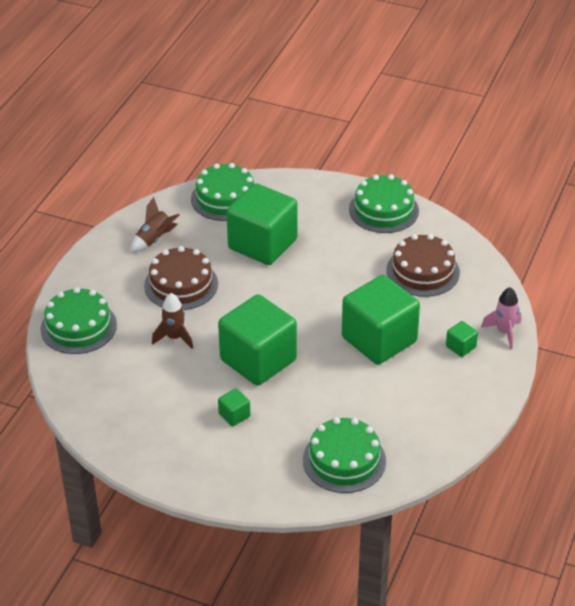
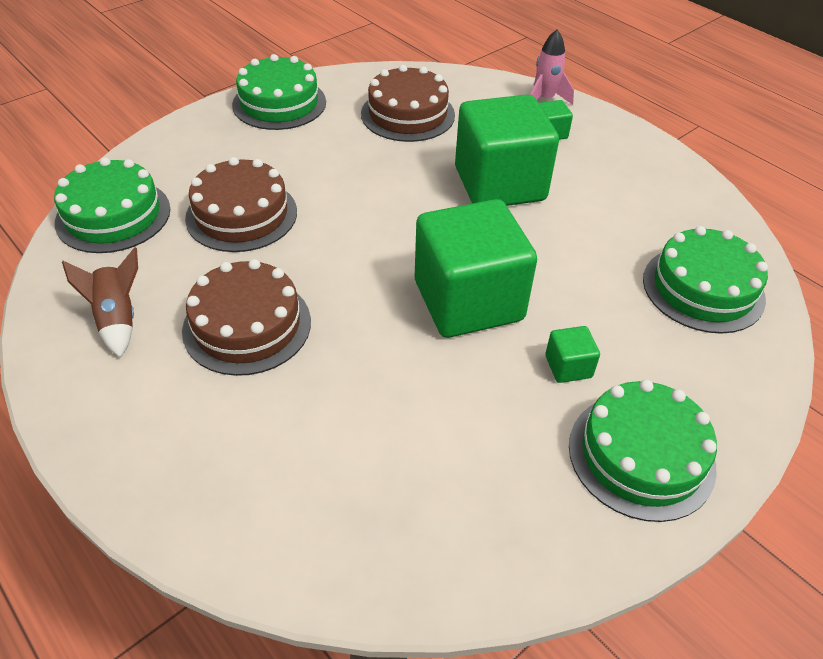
camera: 65 degrees left, 5 degrees up
(78, 327) = (234, 500): green cake -> green cake (641, 455)
(174, 338) = (359, 376): brown rocket -> none
(262, 244) = (241, 215): green cube -> brown cake

